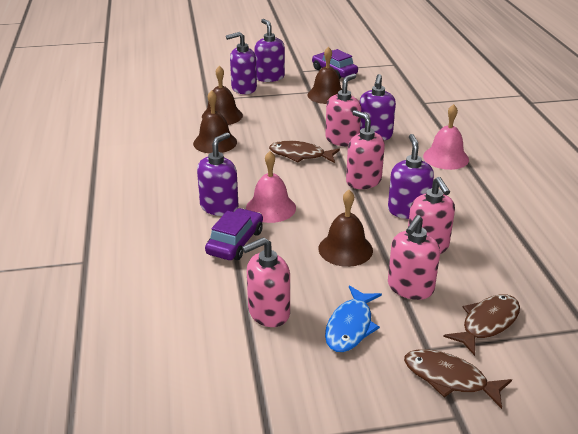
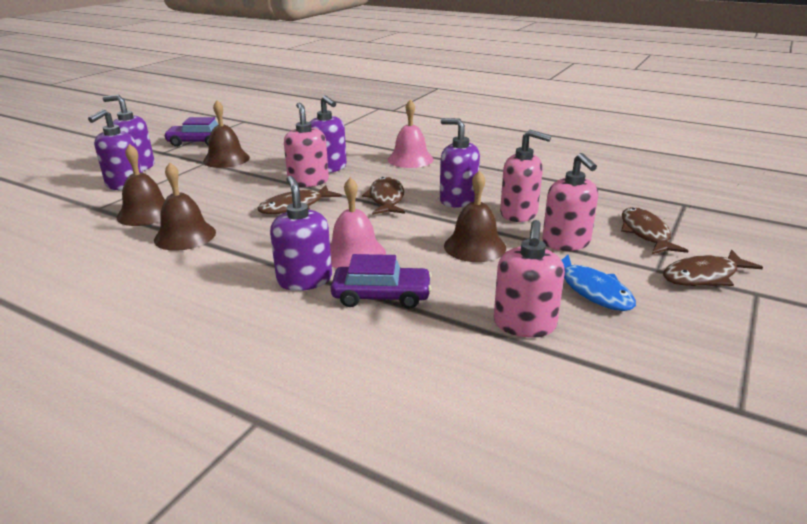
camera: 50 degrees left, 5 degrees down
(235, 242) = (381, 296): purple car -> purple car turned 120 degrees clockwise
(363, 181) = (386, 199): pink soap dispenser -> brown fish

